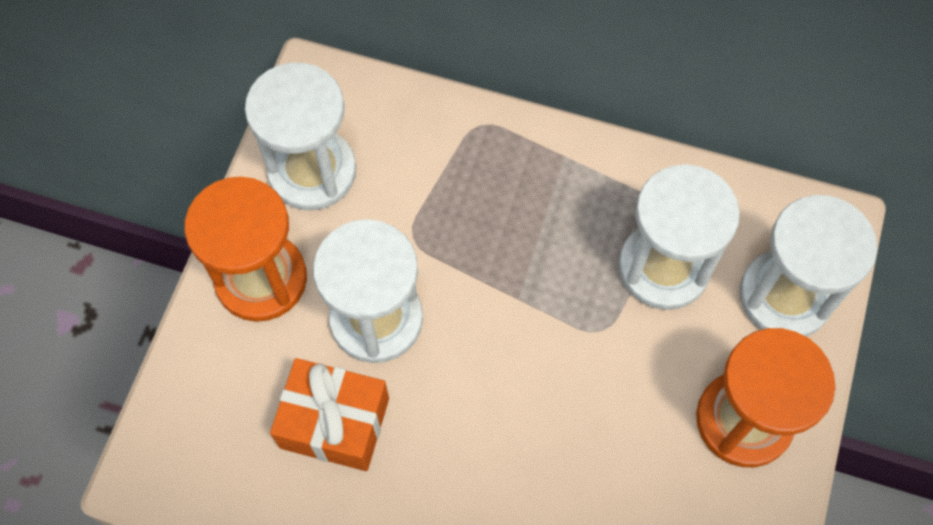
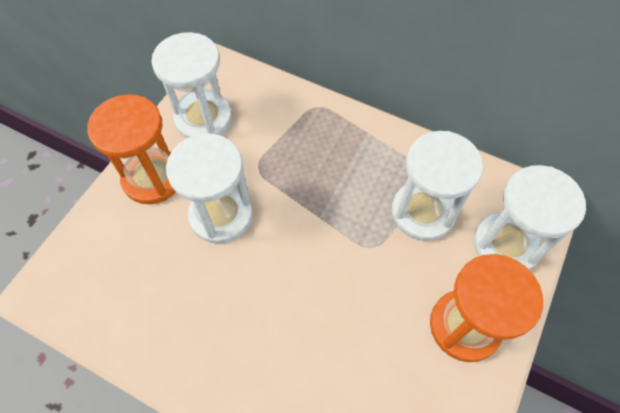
camera: 10 degrees right, 5 degrees down
(334, 423) = (175, 278): orange gift -> none

